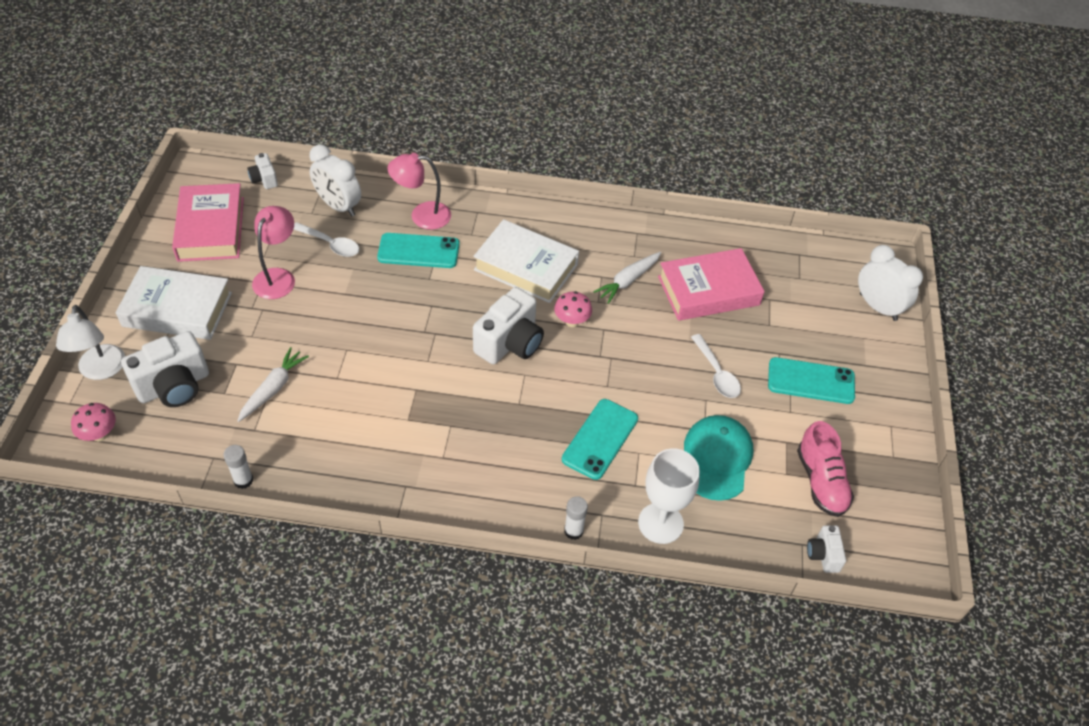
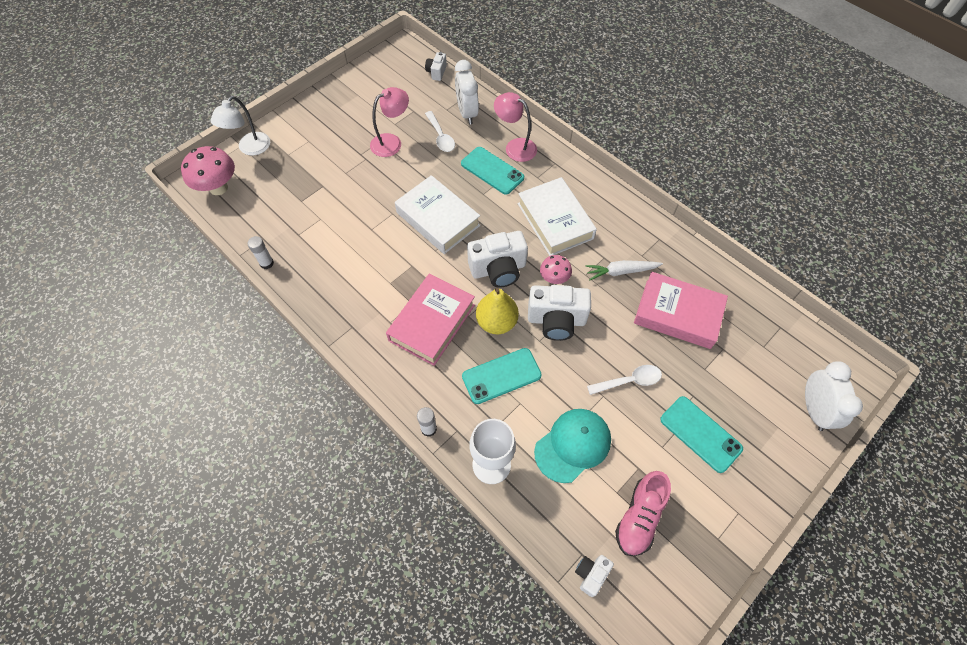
camera: 40 degrees right, 10 degrees up
(100, 435) = (218, 188): pink mushroom -> pink mushroom, size x1.71
(174, 386) = (279, 181): white camera -> white camera (556, 320)
(177, 309) = (319, 133): white book -> white book (438, 219)
(211, 229) = (379, 90): pink book -> pink book (432, 322)
(273, 388) = (330, 214): white carrot -> none
(552, 393) = (496, 322): none -> yellow pear
(716, 373) = (629, 381): white spoon -> white spoon turned 120 degrees counterclockwise

